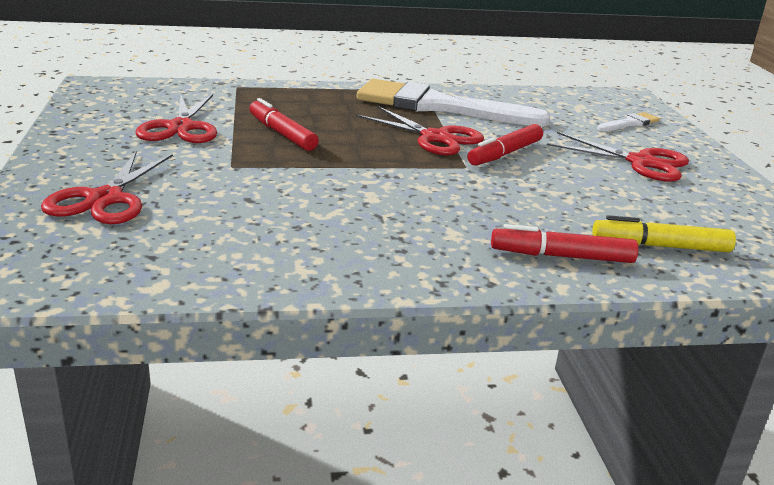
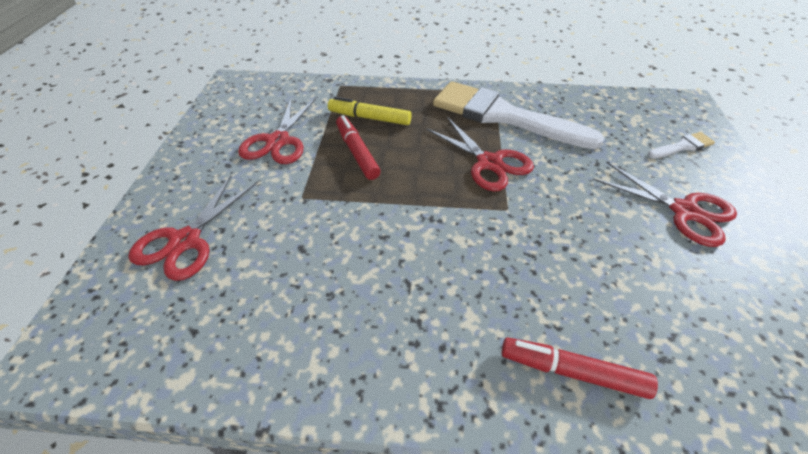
camera: 15 degrees right, 20 degrees up
(505, 154) = (549, 191): red marker -> none
(660, 246) = (683, 363): yellow marker -> yellow marker (369, 118)

